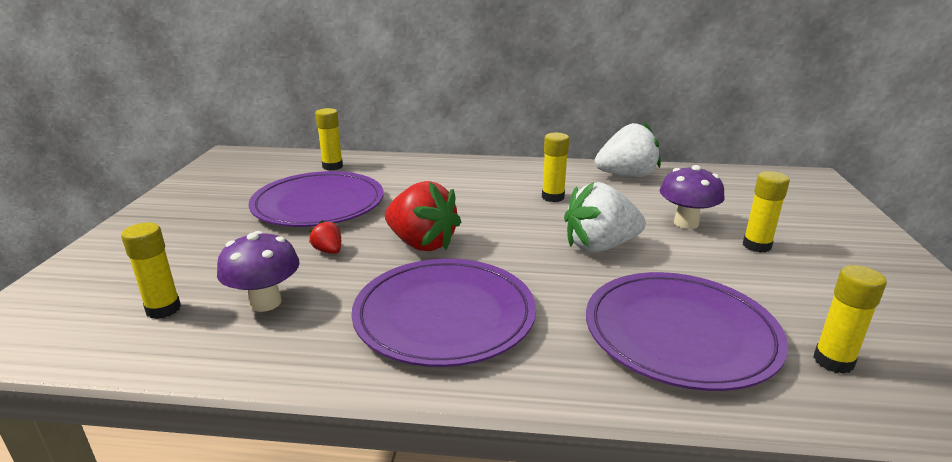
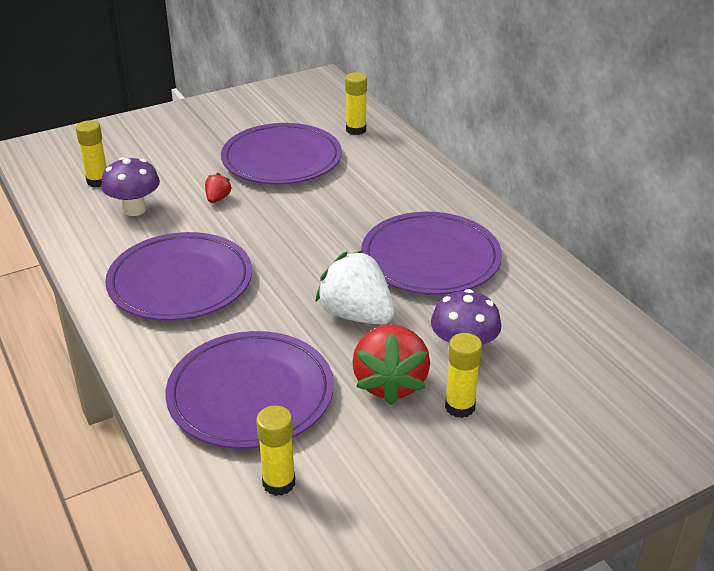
camera: 55 degrees right, 10 degrees up
(421, 244) = (269, 230): red strawberry -> red strawberry (390, 383)
(553, 197) = (430, 258): yellow glue stick -> purple plate
(626, 175) = (543, 284): white strawberry -> none

